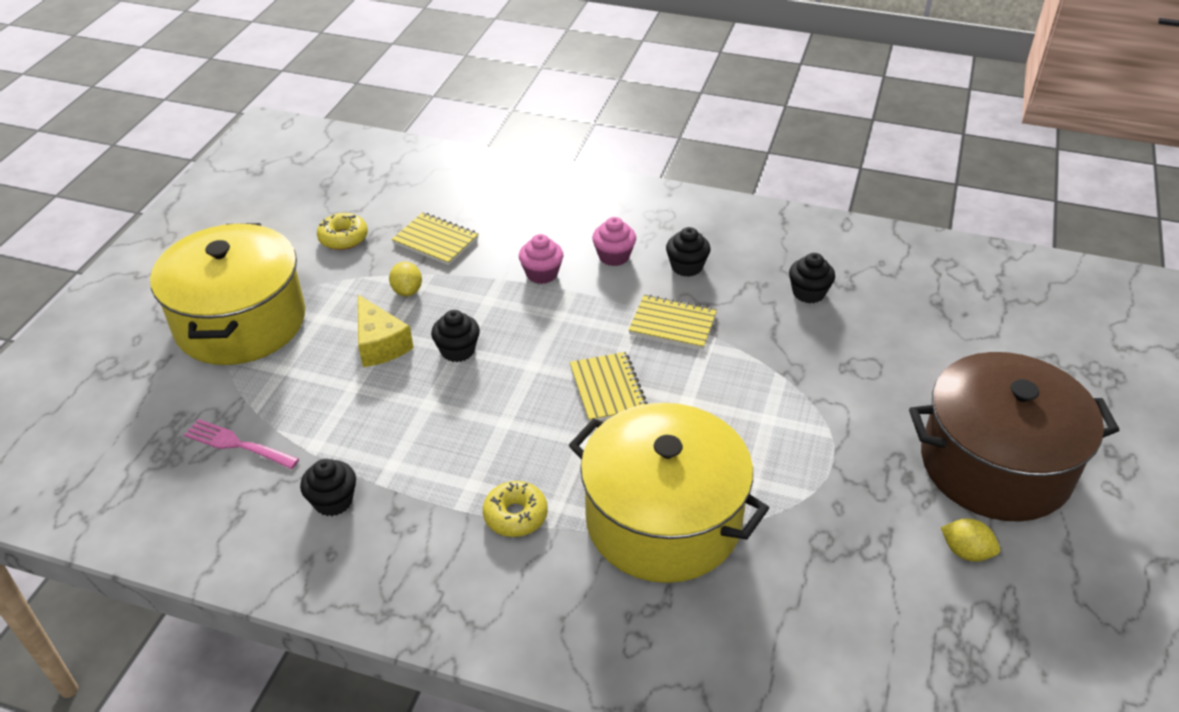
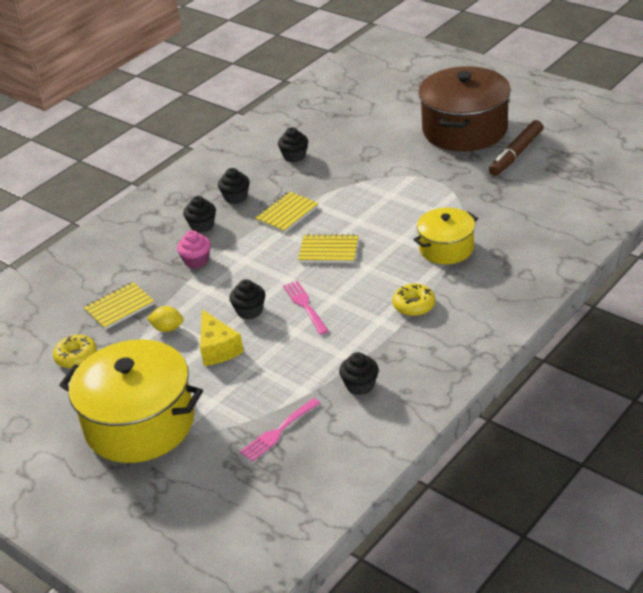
camera: 65 degrees left, 5 degrees down
(380, 344) = (218, 348): yellow cheese -> yellow cheese turned 75 degrees clockwise
(483, 399) = (305, 305): none -> pink fork
(614, 256) = (202, 226): pink cupcake -> black cupcake
(663, 520) = (446, 248): yellow pot -> yellow pot, size x0.56
(966, 552) = (516, 154): yellow lemon -> brown marker

